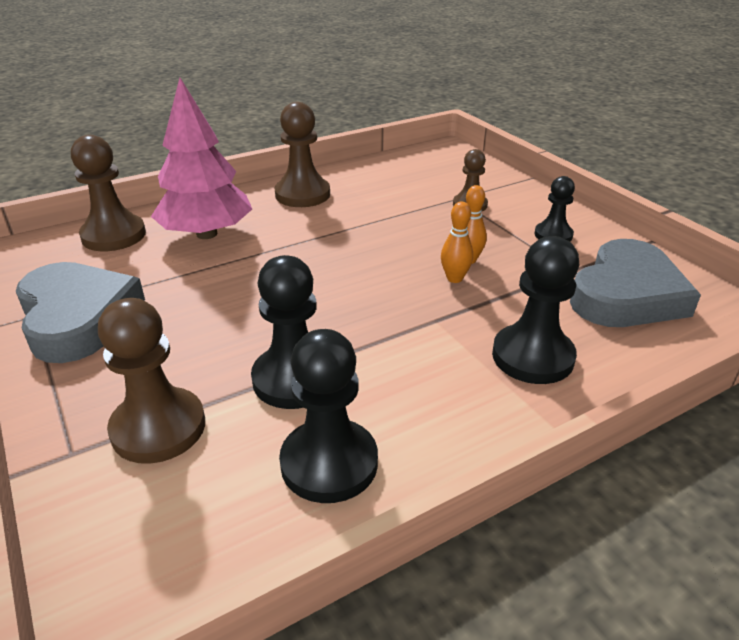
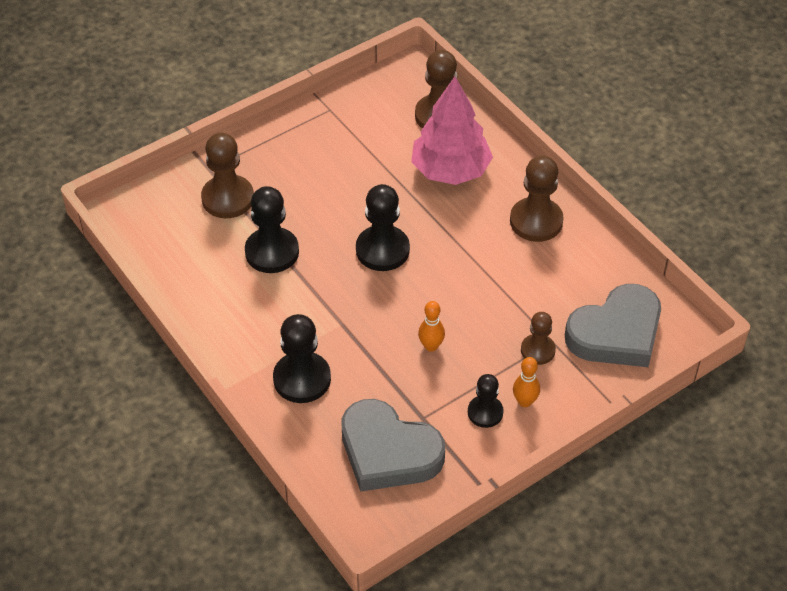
camera: 85 degrees right, 15 degrees up
(78, 317) = (328, 131): grey heart -> grey heart (616, 333)
(329, 463) = (202, 277): black pawn -> black pawn (382, 250)
(454, 278) = (400, 336): orange bowling pin -> orange bowling pin (525, 401)

